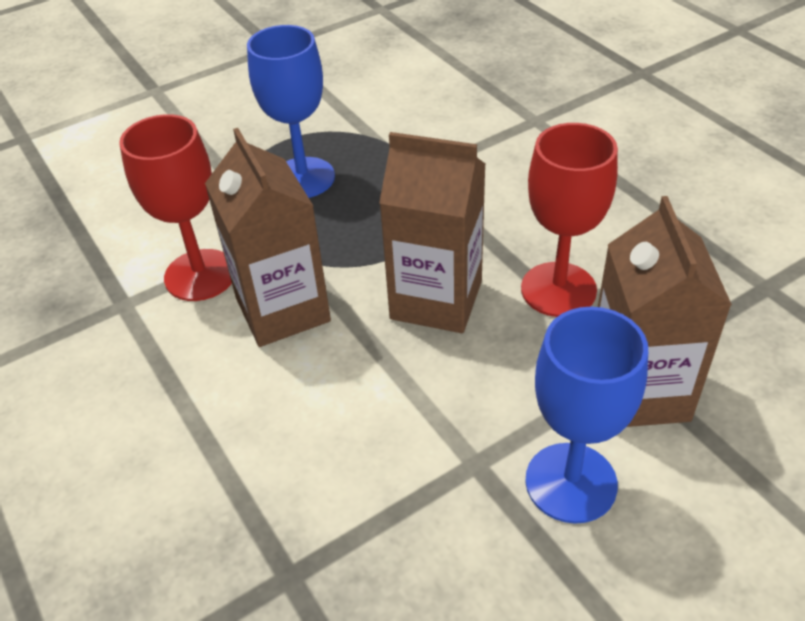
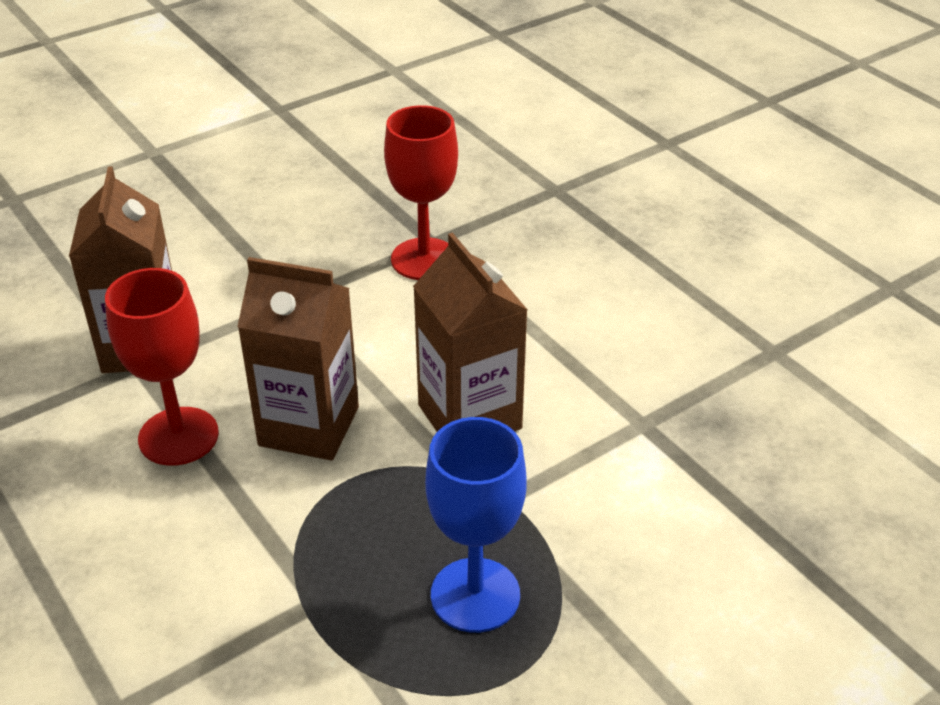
camera: 175 degrees right, 5 degrees down
(200, 275) = (570, 455): red goblet -> red goblet (424, 259)
(571, 482) = (223, 288): blue goblet -> none

